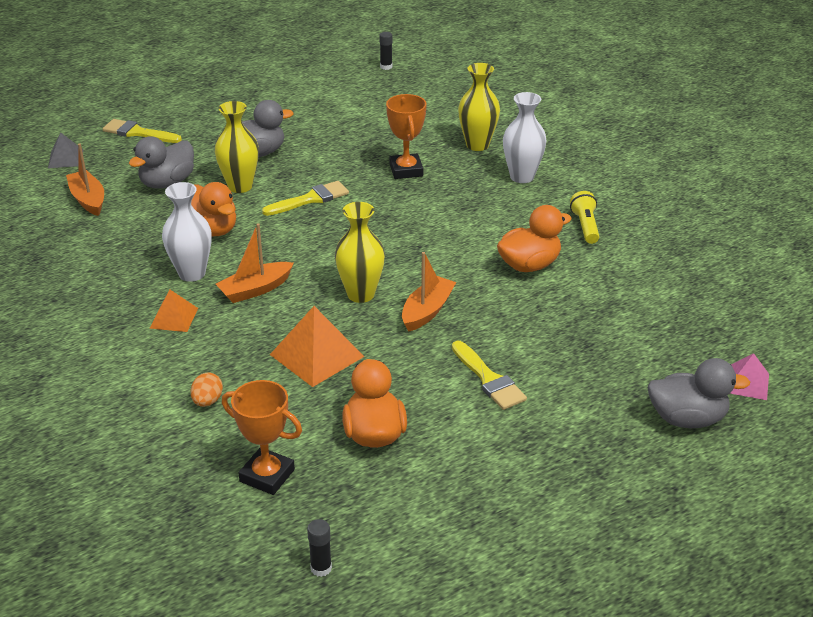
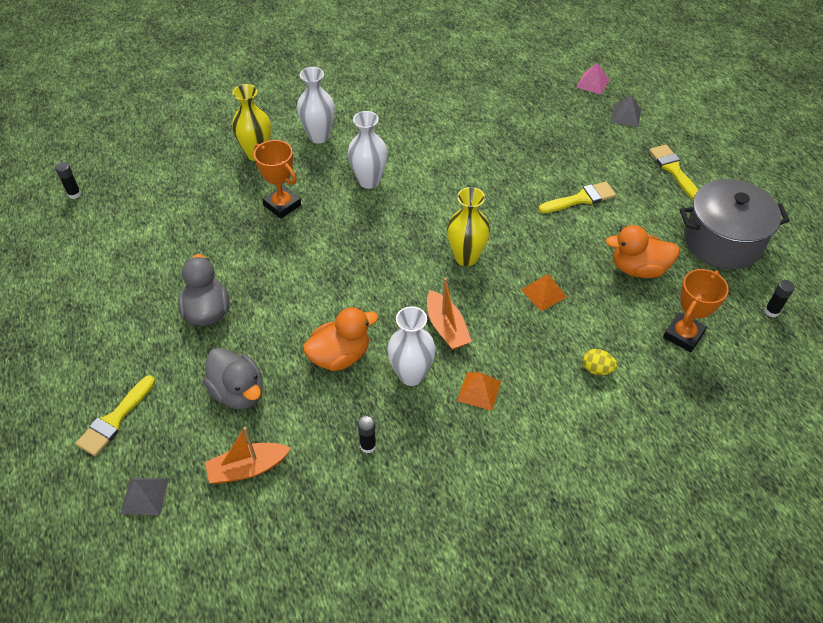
camera: 80 degrees left, 15 degrees up
(109, 257) = (368, 446): none -> black glue stick
(207, 401) = (597, 369): orange egg -> yellow egg
(240, 186) = (267, 329): yellow vase -> none
(310, 199) = (309, 277): yellow brush -> yellow brush (673, 170)
(317, 355) = (543, 293): orange pyramid -> orange pyramid, size x0.60
(406, 170) = (282, 205): orange trophy -> orange trophy turned 45 degrees clockwise
(427, 311) = (495, 220): orange boat -> none
(447, 520) = (722, 241): none -> grey pot
(462, 217) = (369, 181): none -> white vase
(529, 265) = (446, 154): orange duck -> none
(585, 226) = (401, 116): yellow flashlight -> none
(687, 419) = (626, 115): grey duck -> grey pyramid

